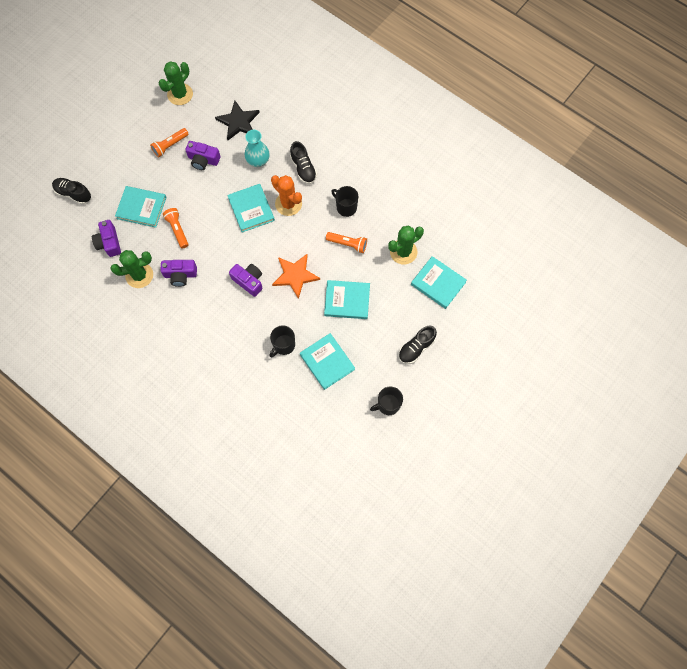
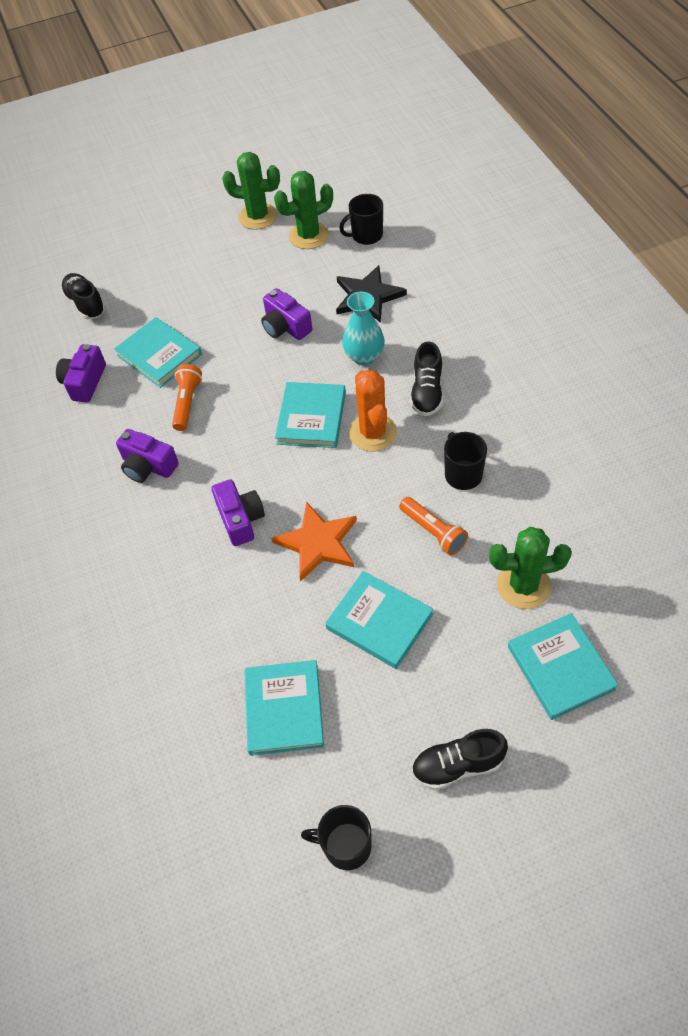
camera: 35 degrees right, 15 degrees down
(139, 275) = (92, 442): green cactus -> green cactus (258, 216)
(170, 145) = (252, 292): orange flashlight -> none
(283, 345) = (230, 645): black mug -> black mug (366, 235)

